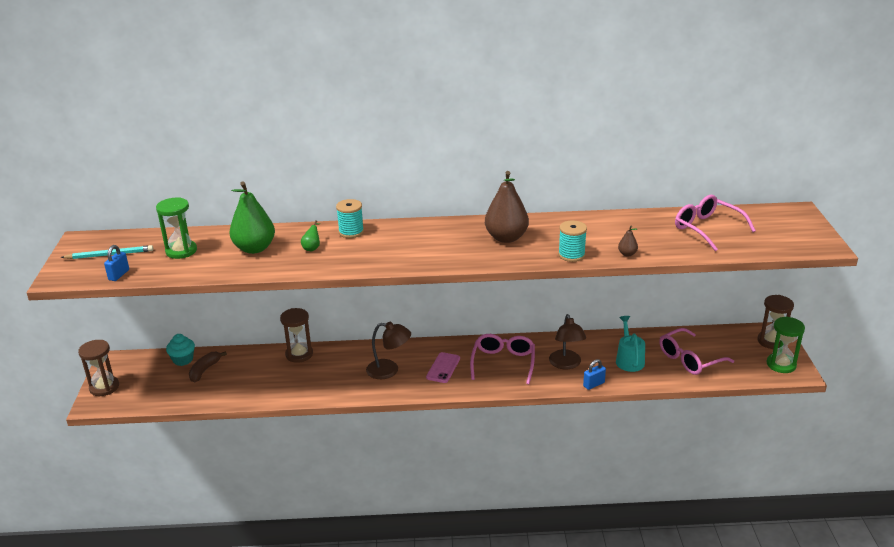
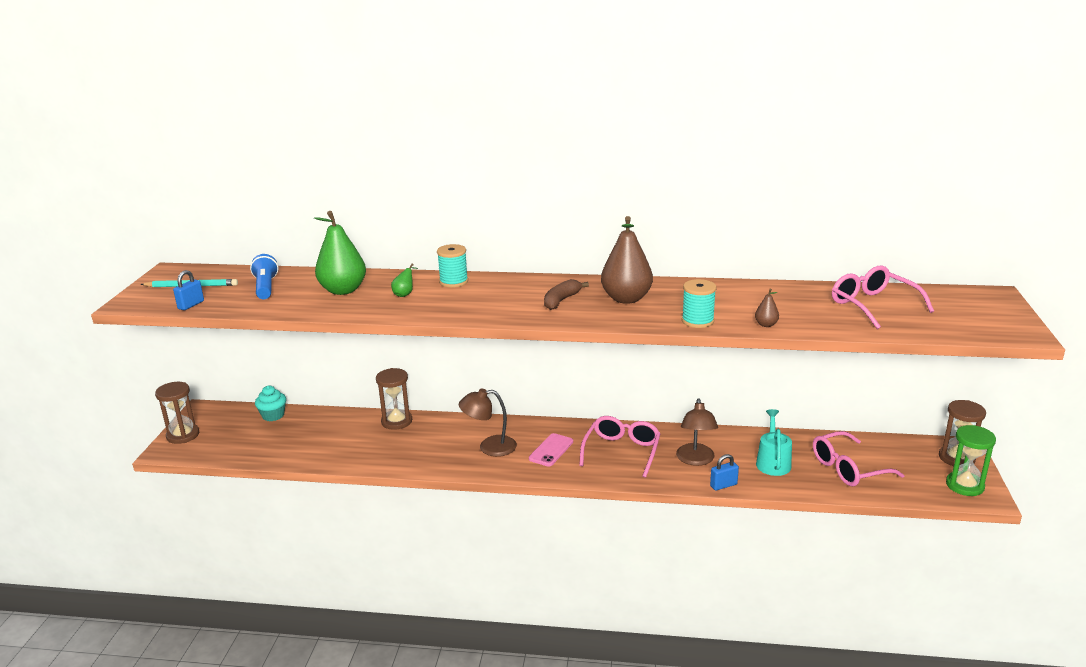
camera: 10 degrees right, 5 degrees down
(181, 251) = (266, 287): green hourglass -> blue flashlight
(204, 370) = (291, 428): brown banana -> brown banana (561, 300)
(389, 370) = (489, 447): brown lamp -> brown lamp turned 150 degrees clockwise

